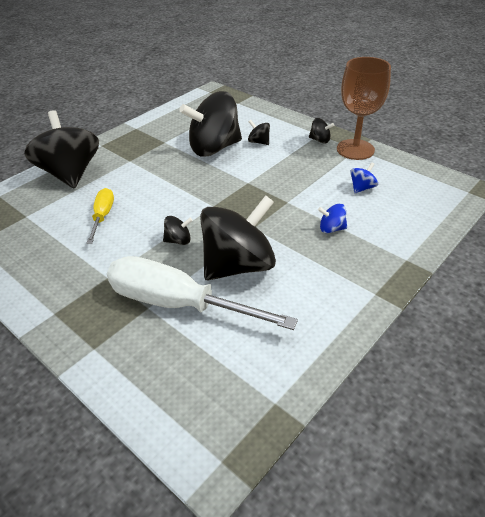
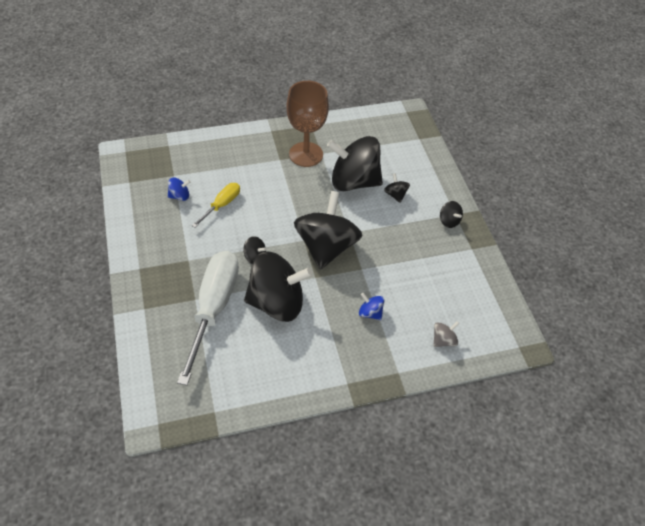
camera: 30 degrees right, 10 degrees up
(70, 174) = (228, 150): black spinning top -> black spinning top (326, 247)
(176, 303) = (214, 307): white screwdriver -> white screwdriver turned 45 degrees clockwise
(355, 149) = (469, 248): brown goblet -> brown goblet (306, 154)
(362, 188) = (433, 290): blue spinning top -> blue spinning top (180, 196)
(412, 217) = (443, 340): none -> grey spinning top

